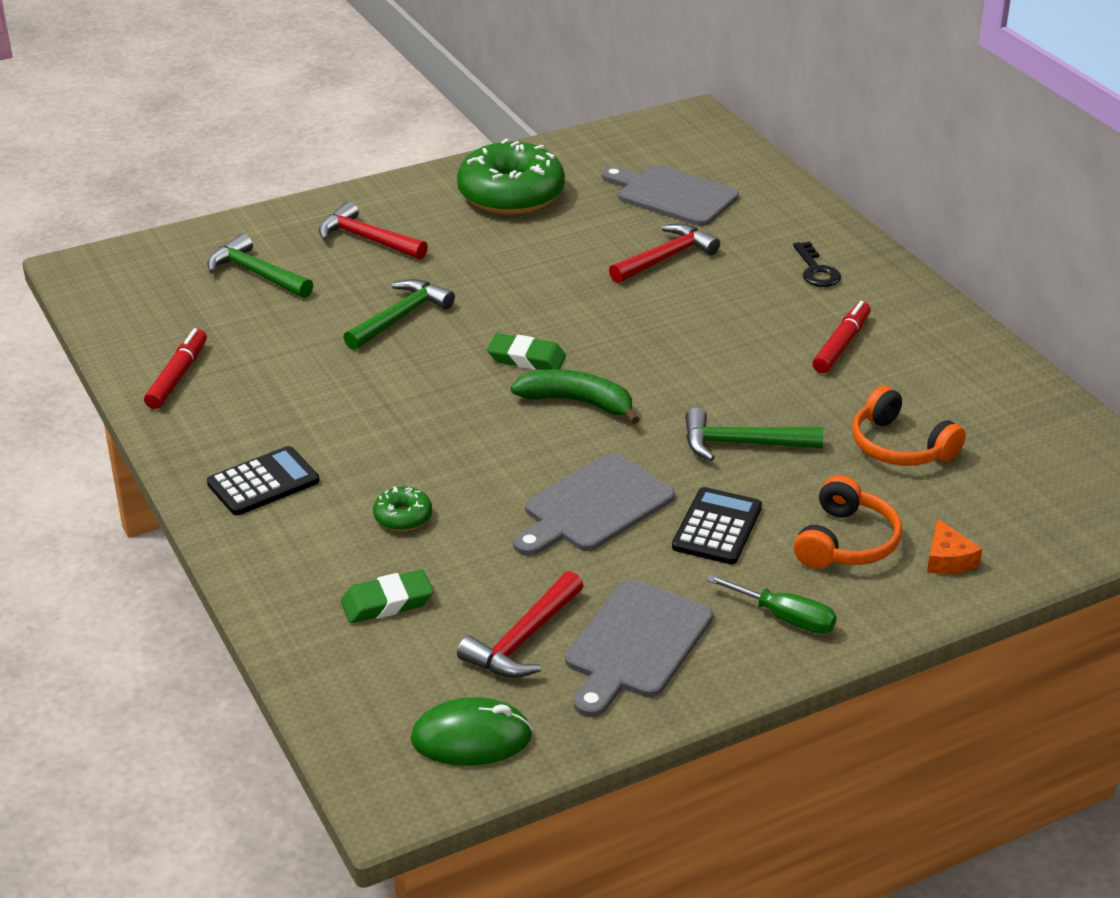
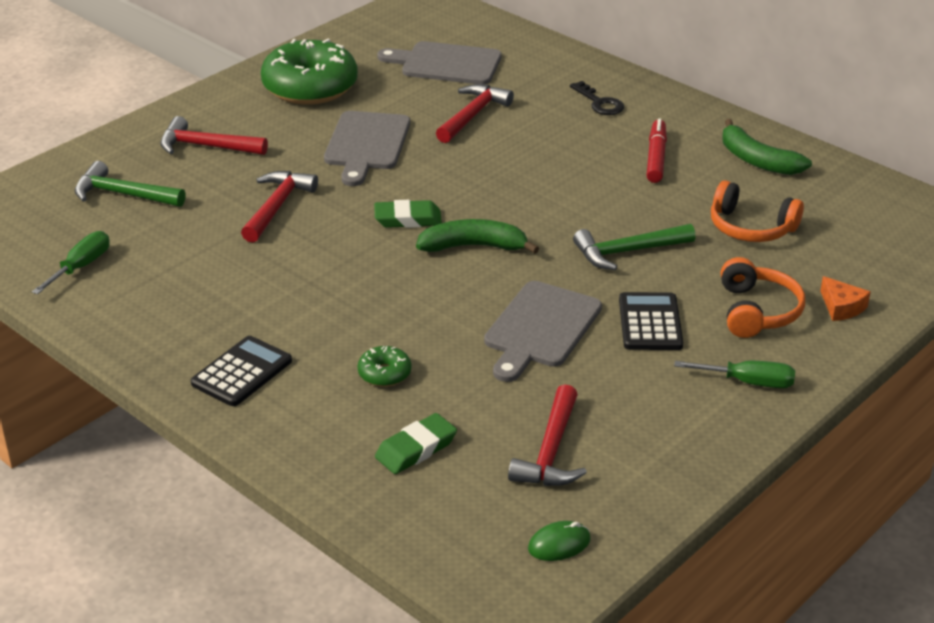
camera: 20 degrees left, 0 degrees up
(173, 340) = (81, 267): none -> green screwdriver
(177, 376) = (105, 297): red marker -> none
(400, 317) = (277, 207): green hammer -> red hammer
(471, 738) = (559, 544): green mouse -> green mouse, size x0.61
(636, 644) = (645, 433): grey cutting board -> grey cutting board (367, 144)
(958, 371) = (757, 160): none -> green banana

